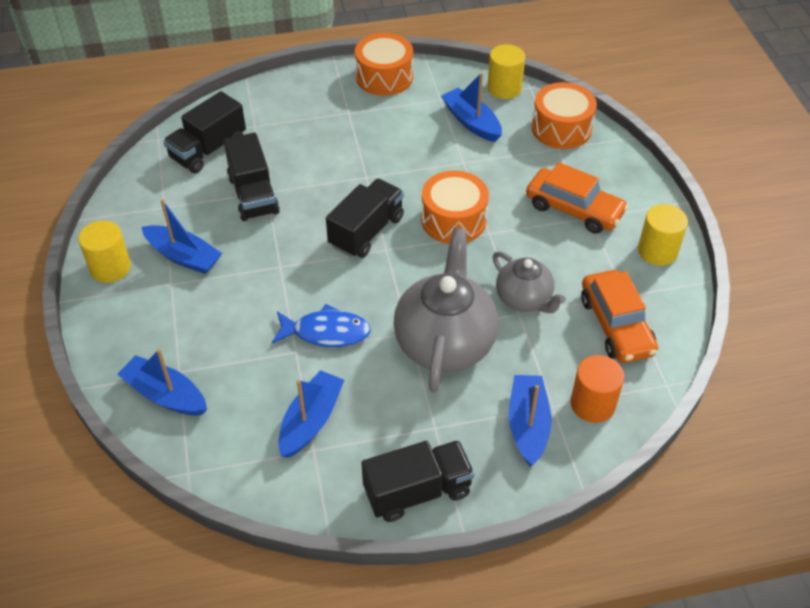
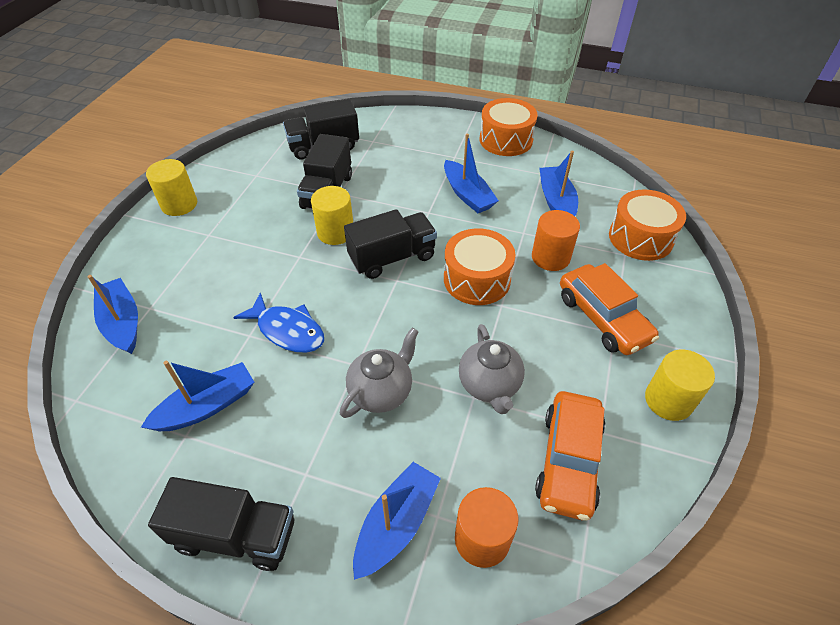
camera: 30 degrees right, 0 degrees up
(184, 256) = (236, 218): blue boat -> blue boat (467, 195)
(445, 342) = (381, 391): grey teapot -> grey teapot, size x0.58
(501, 175) = (550, 257): none -> orange cylinder
(504, 88) = (607, 184): yellow cylinder -> yellow cylinder (335, 232)

